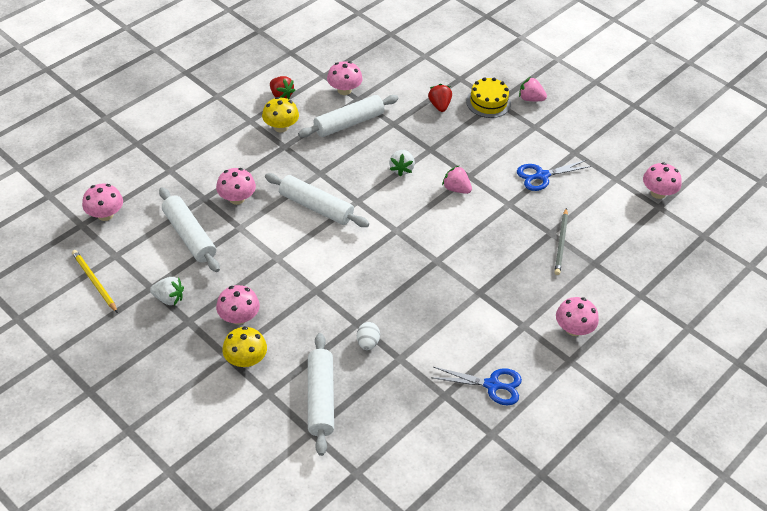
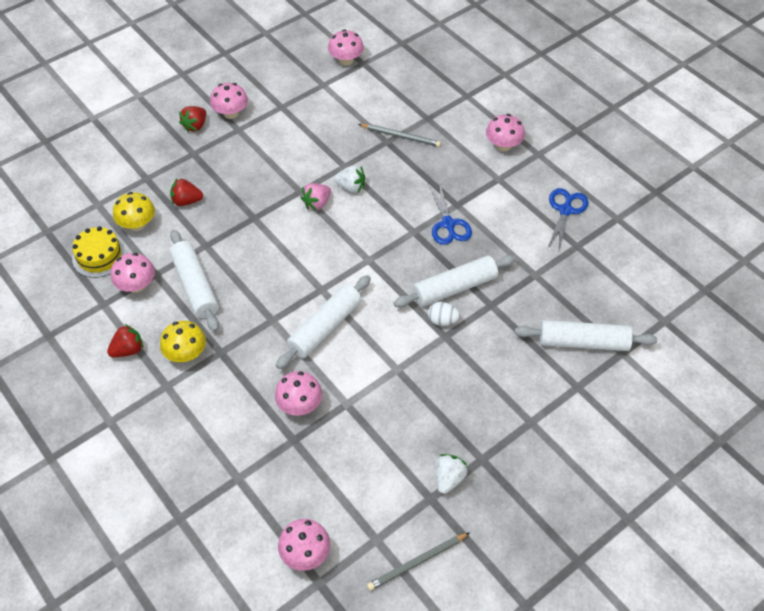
camera: 80 degrees left, 5 degrees up
(94, 282) = (417, 562): yellow pencil -> grey pencil
(189, 236) = (353, 456): white rolling pin -> white rolling pin (454, 288)
(239, 317) = (479, 409): pink mushroom -> pink mushroom (231, 113)
(245, 360) = (535, 405): yellow mushroom -> yellow mushroom (137, 224)
(367, 343) = (516, 298): white egg -> white egg (442, 321)
(401, 169) = (279, 245): white strawberry -> white strawberry (351, 187)
(488, 102) = (192, 160): yellow cake -> yellow cake (99, 256)
(530, 99) = (195, 126): pink strawberry -> red strawberry
(542, 176) = (310, 135): blue scissors -> blue scissors (448, 224)

